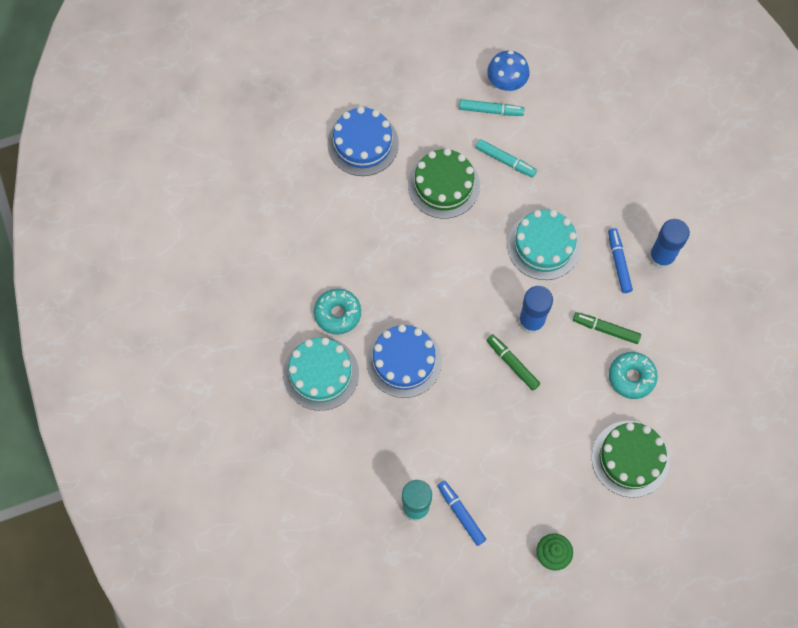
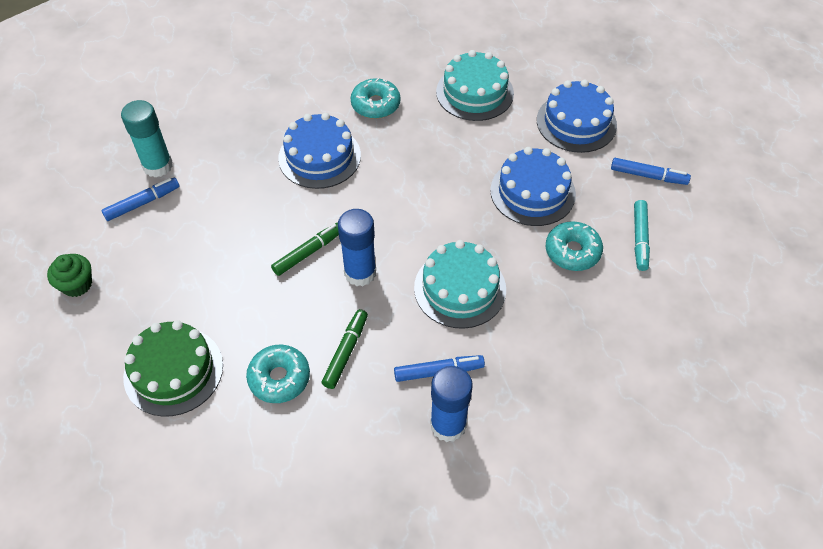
camera: 90 degrees right, 15 degrees down
(321, 373) = (311, 93): turquoise cake -> turquoise cake (474, 92)
(424, 95) = (648, 175): none -> blue marker
(443, 185) = (532, 192): green cake -> blue cake
(505, 160) = (572, 251): turquoise marker -> turquoise donut
(506, 82) = (684, 256): blue mushroom -> none

